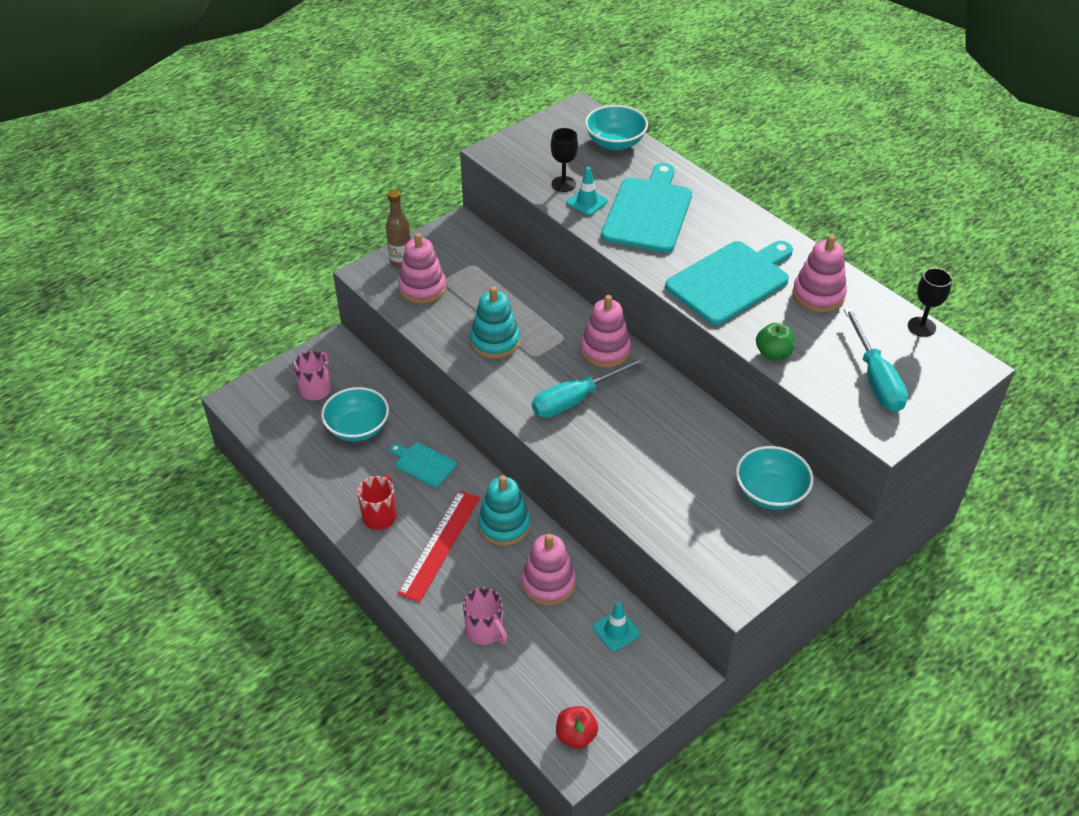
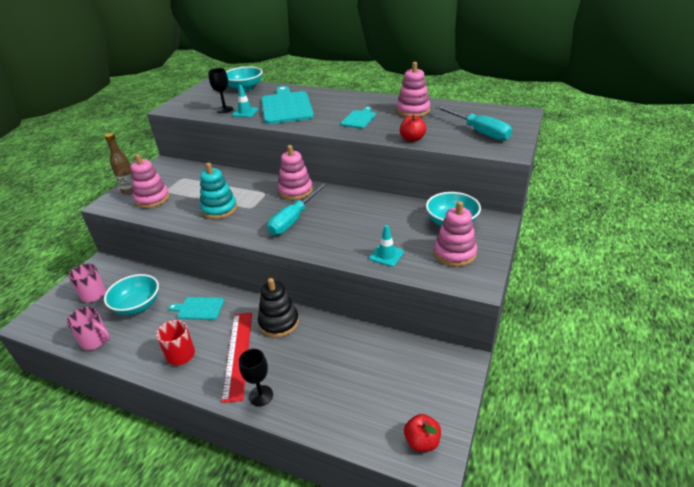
camera: 25 degrees left, 10 degrees down
(485, 631) = (306, 398): pink mug -> pink mug (96, 341)
(504, 525) = (279, 322): turquoise stacking toy -> black stacking toy
(548, 583) = (332, 345): pink stacking toy -> pink stacking toy (454, 253)
(616, 630) = (399, 354): turquoise traffic cone -> turquoise traffic cone (386, 255)
(731, 281) = (359, 119): turquoise cutting board -> turquoise cutting board, size x0.51
(773, 353) = (412, 139): green apple -> red apple
(921, 327) = (479, 107): black goblet -> black goblet (261, 395)

